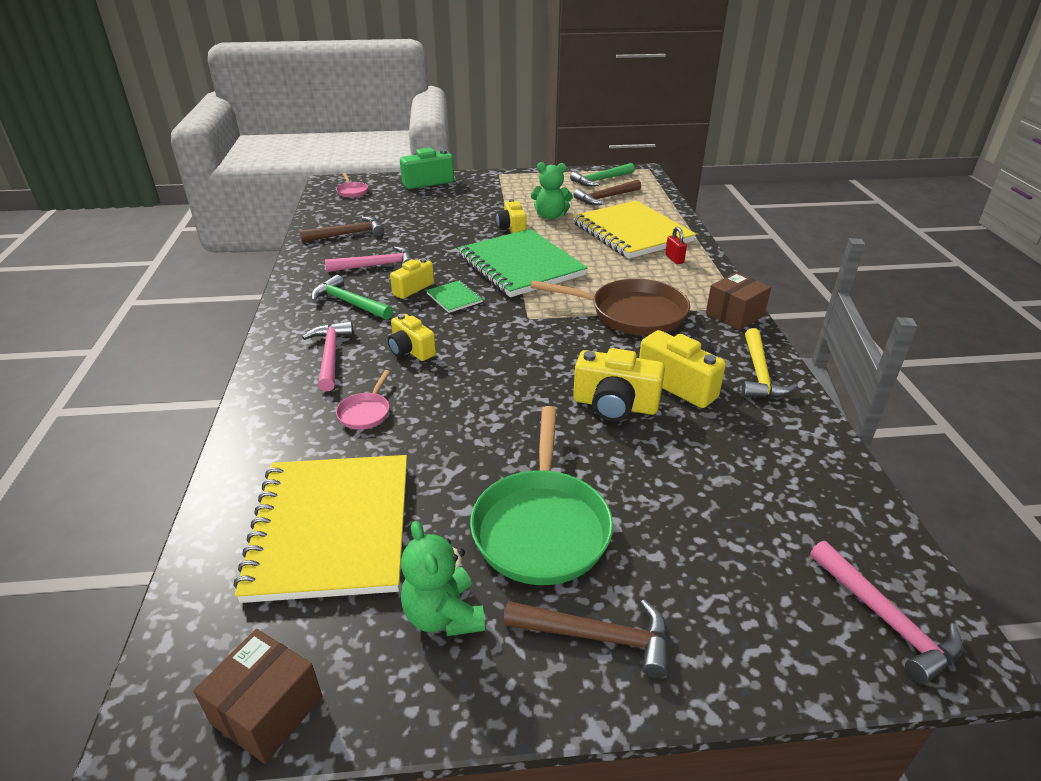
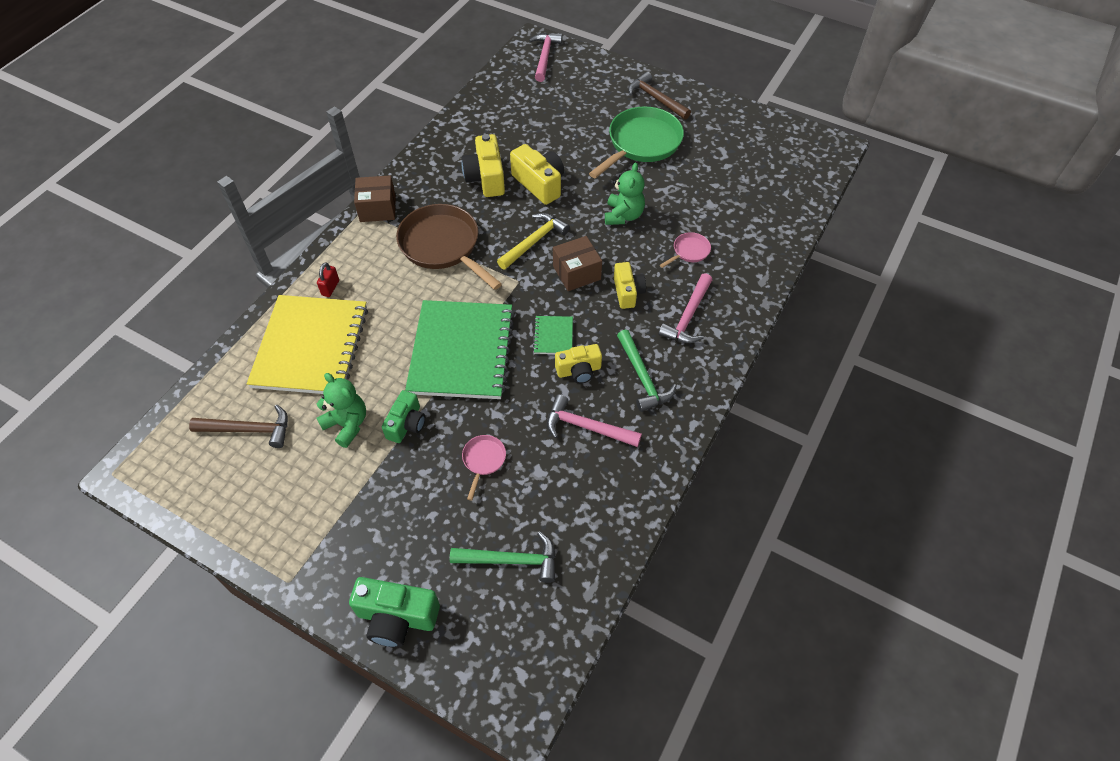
camera: 145 degrees left, 20 degrees up
(267, 710) = (793, 133): brown box -> brown box (576, 273)
(331, 528) = (741, 188): yellow notebook -> none
(348, 234) = (580, 515): brown hammer -> none
(352, 191) = (511, 649): pink pan -> pink pan (483, 460)
(443, 615) = (710, 131): green teddy bear -> green teddy bear (623, 215)
(512, 227) = (406, 424): yellow camera -> green camera
(601, 180) = (199, 478): green hammer -> green hammer (511, 560)
(760, 374) = (433, 161): yellow hammer -> yellow hammer (534, 241)

